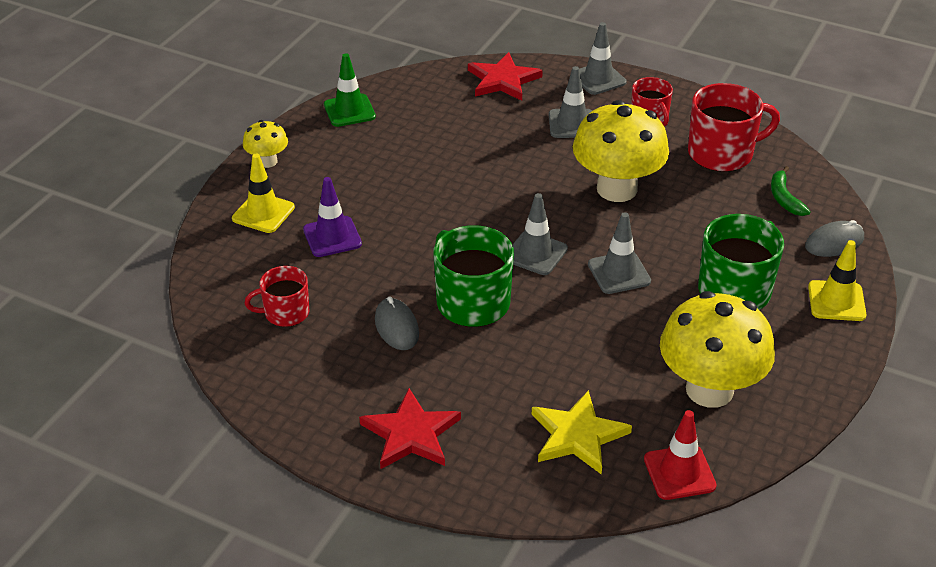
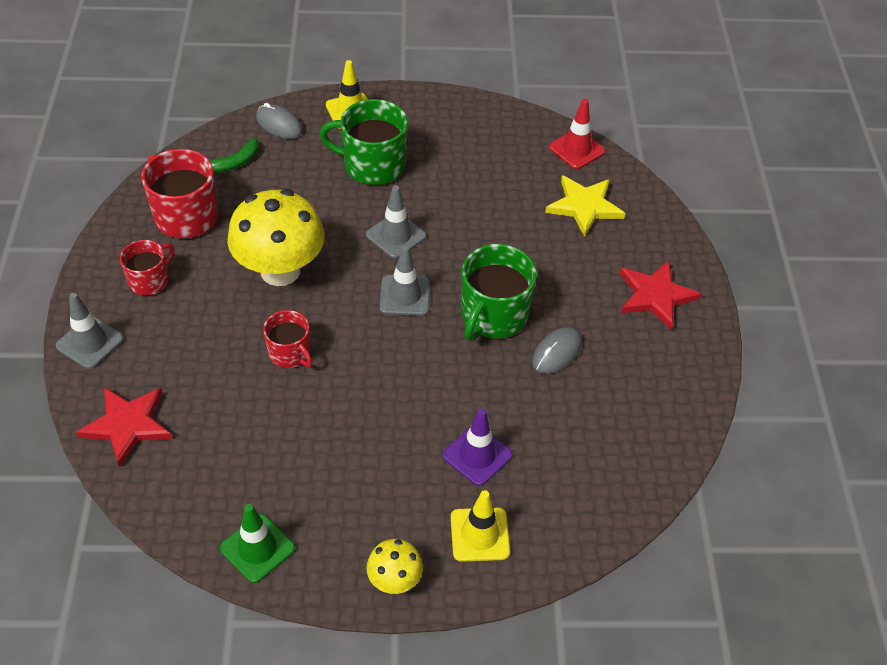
camera: 120 degrees left, 10 degrees up
(285, 313) = (597, 439): red mug -> red mug (290, 353)
(572, 124) = (188, 336): grey traffic cone -> none
(709, 390) = (490, 153): yellow mushroom -> none

